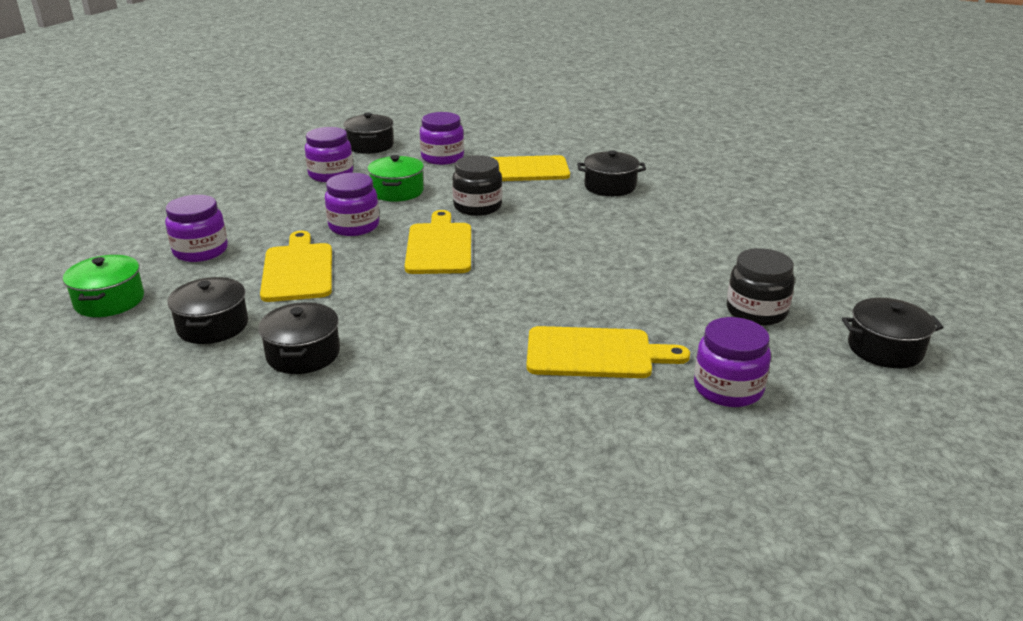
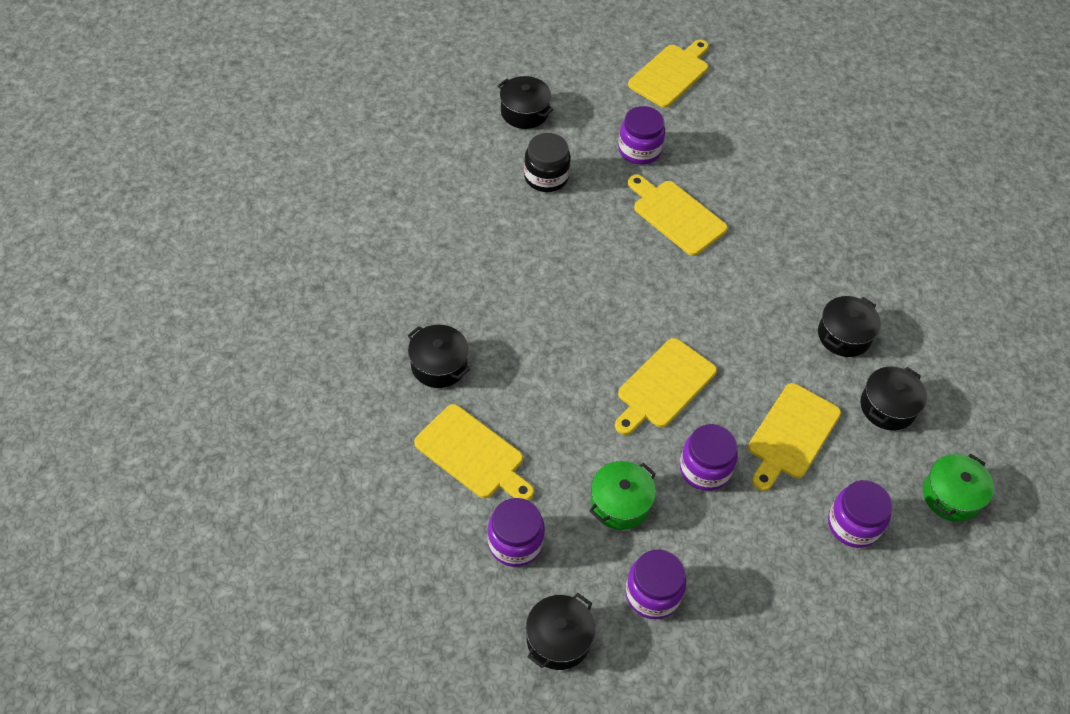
camera: 140 degrees left, 25 degrees up
(477, 207) = (579, 420): black jar -> none
(861, 509) = (671, 74): none -> yellow cutting board

